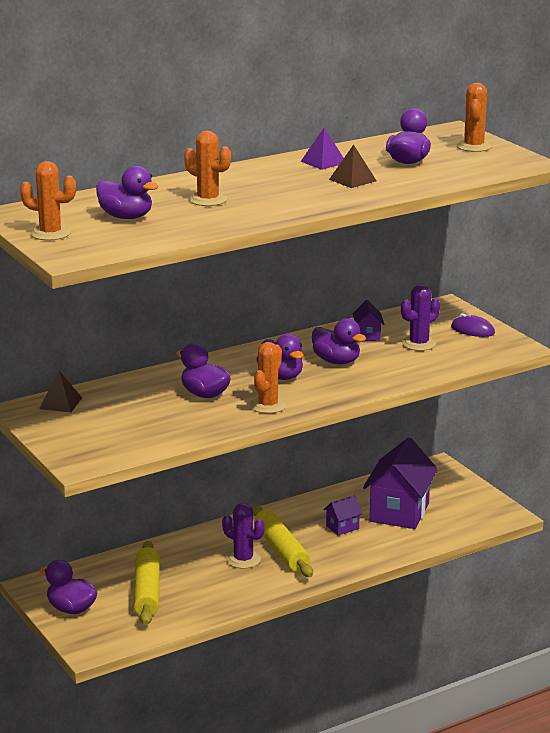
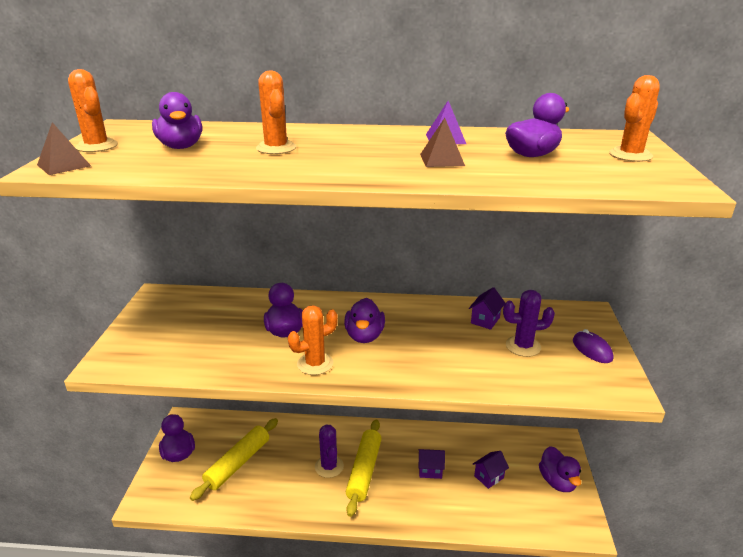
camera: 35 degrees right, 5 degrees up
(60, 403) = (184, 299): brown pyramid -> brown pyramid (64, 165)
(336, 361) = (428, 338): purple duck -> purple duck (557, 481)
(399, 512) = (489, 477): purple house -> purple house, size x0.46

